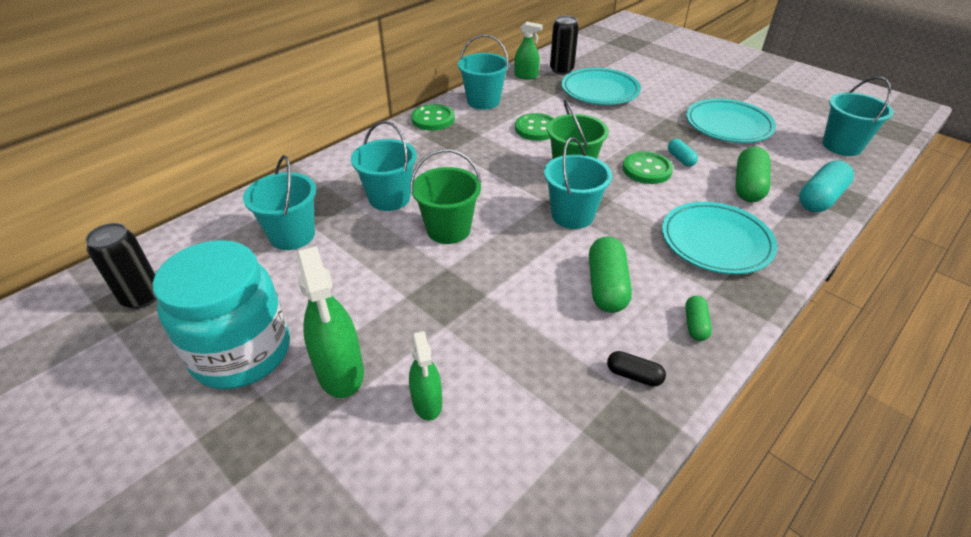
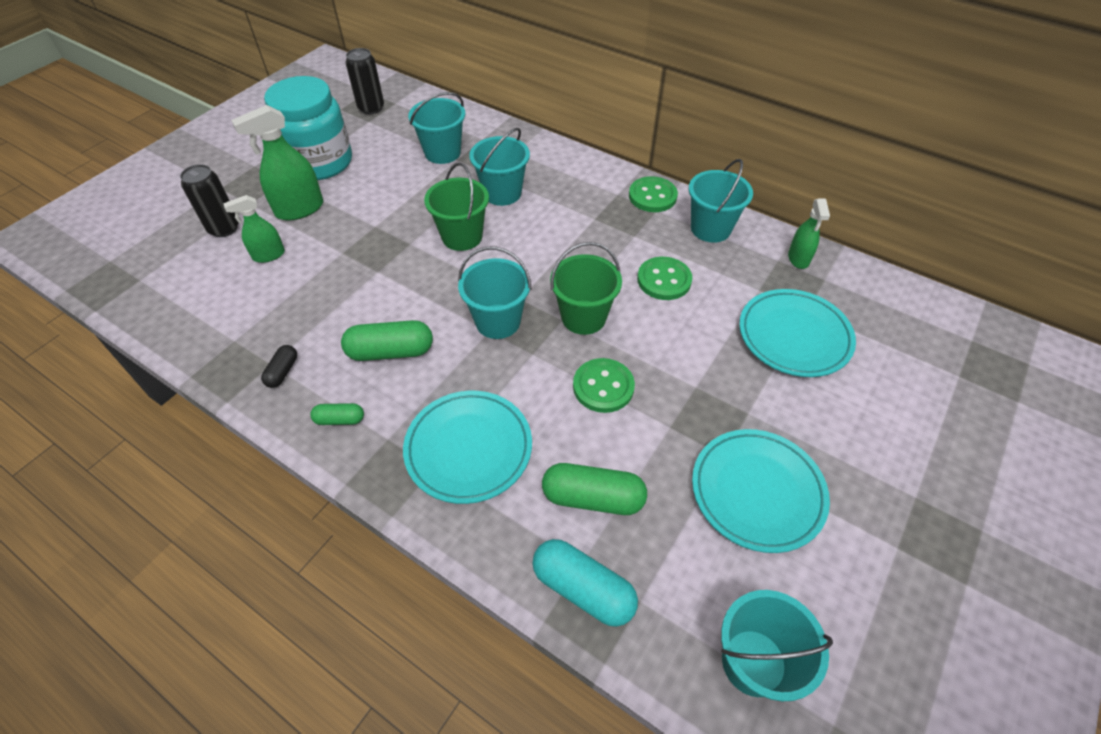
camera: 80 degrees right, 10 degrees up
(561, 70) = (837, 292): black can -> black can (224, 228)
(680, 159) = (639, 424): turquoise capsule -> none

